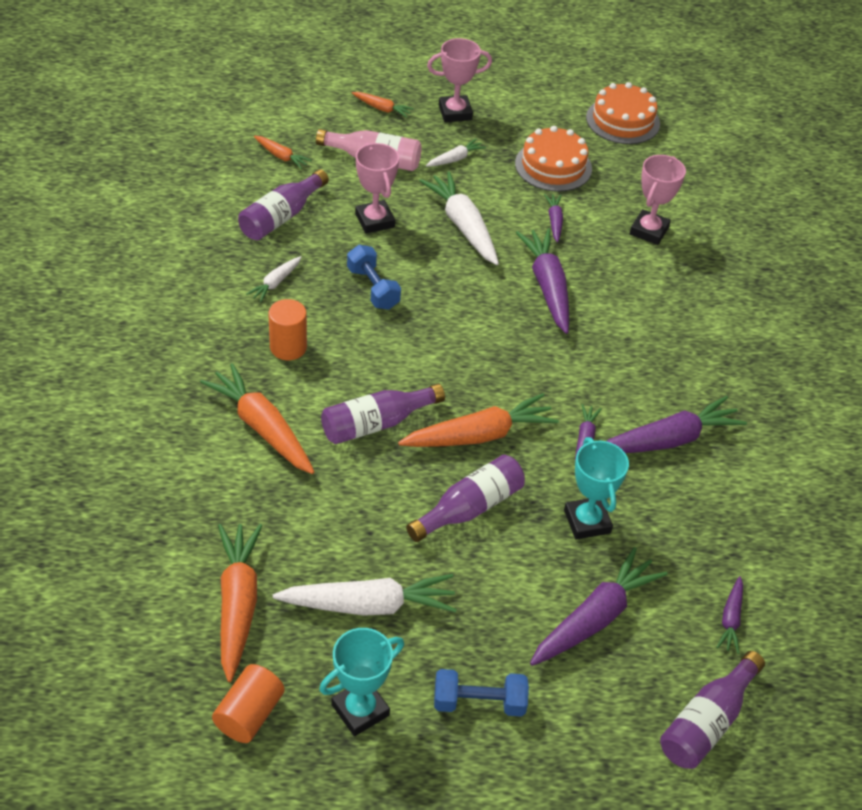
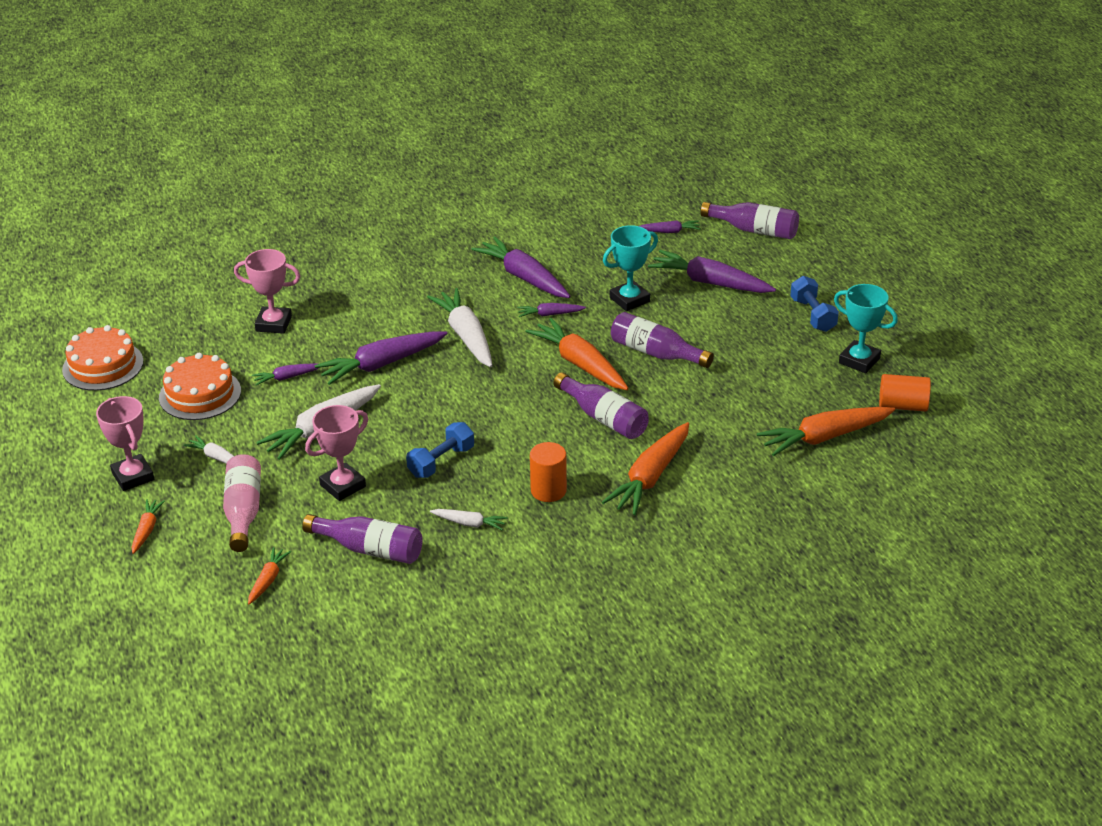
camera: 105 degrees left, 10 degrees down
(369, 605) = (776, 378): white carrot -> white carrot (466, 336)

